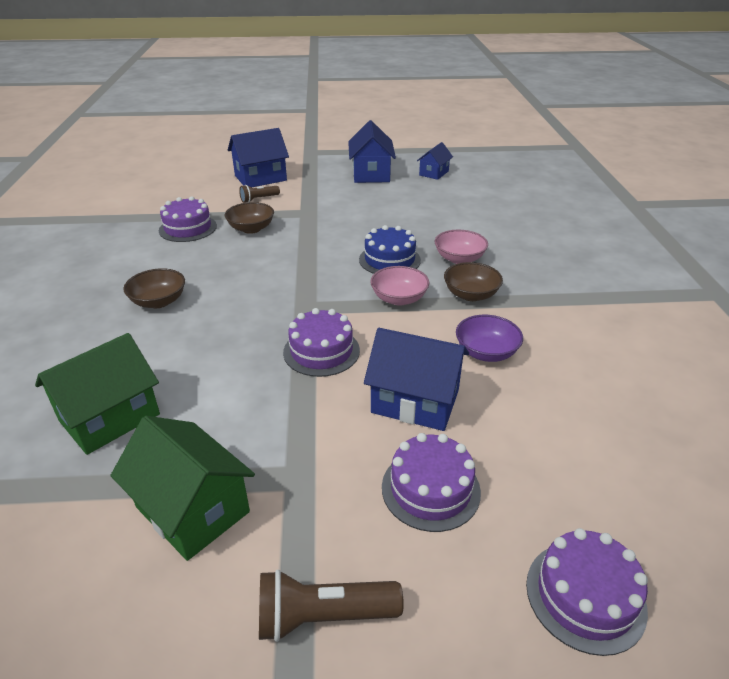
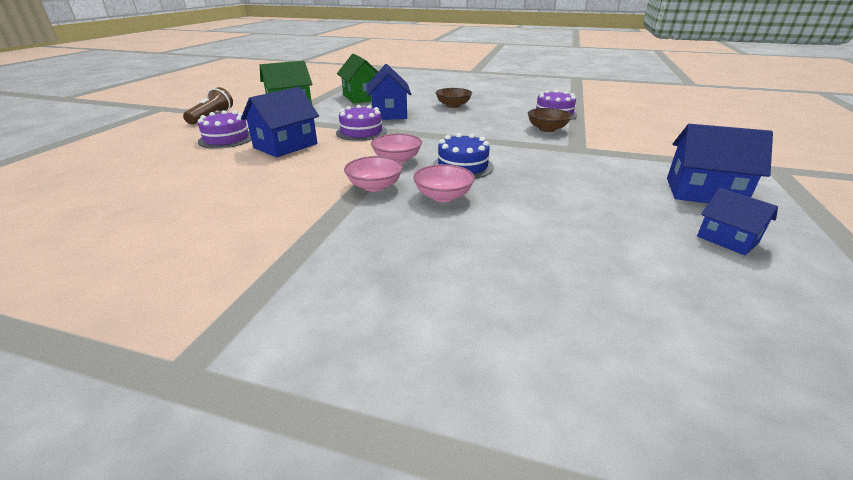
camera: 110 degrees right, 5 degrees down
(259, 199) = (611, 135): brown flashlight -> none
(260, 178) = (669, 140): blue house -> blue house (389, 113)
(470, 294) = (375, 186): brown bowl -> pink bowl
(486, 352) = (296, 174): purple bowl -> none
(585, 596) = (123, 154): purple cake -> none

